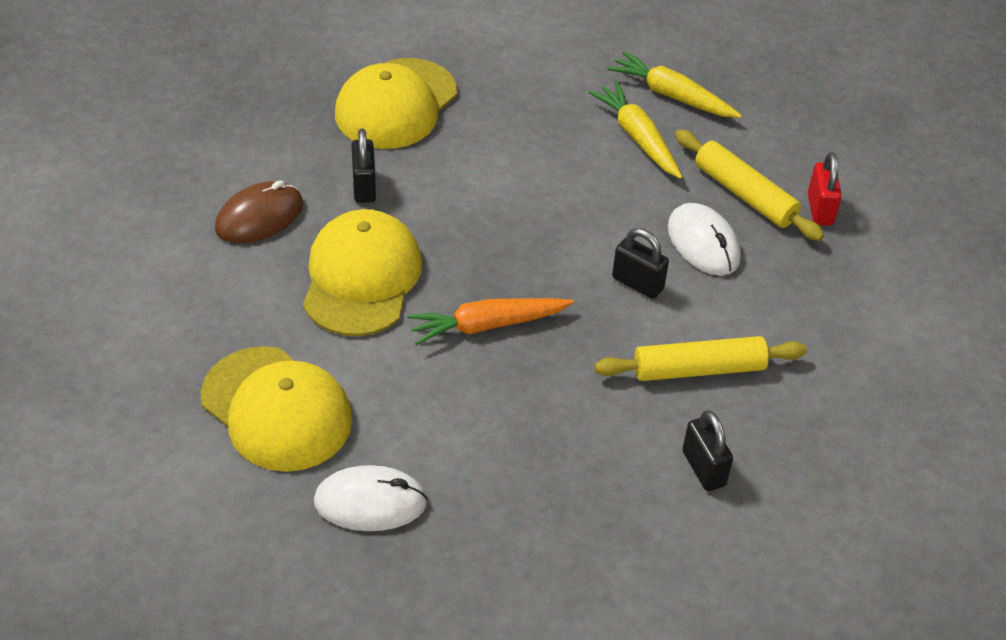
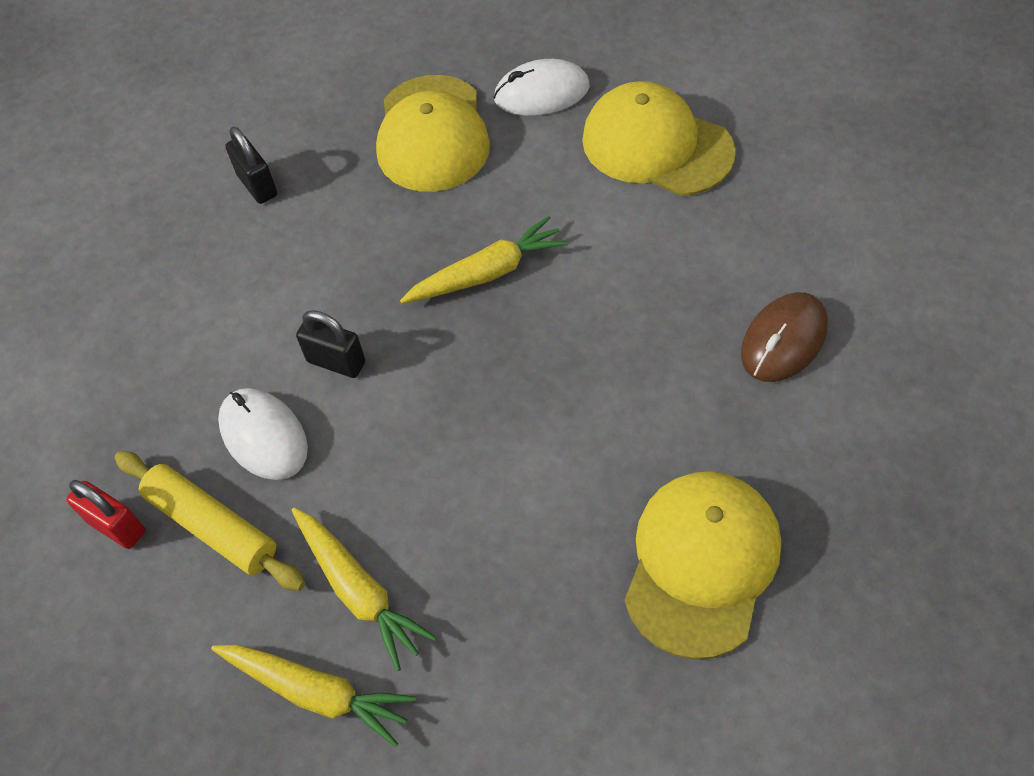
camera: 175 degrees right, 10 degrees up
(361, 278) = (637, 294): yellow cap -> yellow cap (432, 134)
(364, 187) = (684, 413): black padlock -> none
(487, 325) = (487, 273): orange carrot -> yellow carrot
(698, 369) = (265, 278): yellow rolling pin -> none
(819, 209) = (117, 526): red padlock -> red padlock turned 45 degrees counterclockwise

